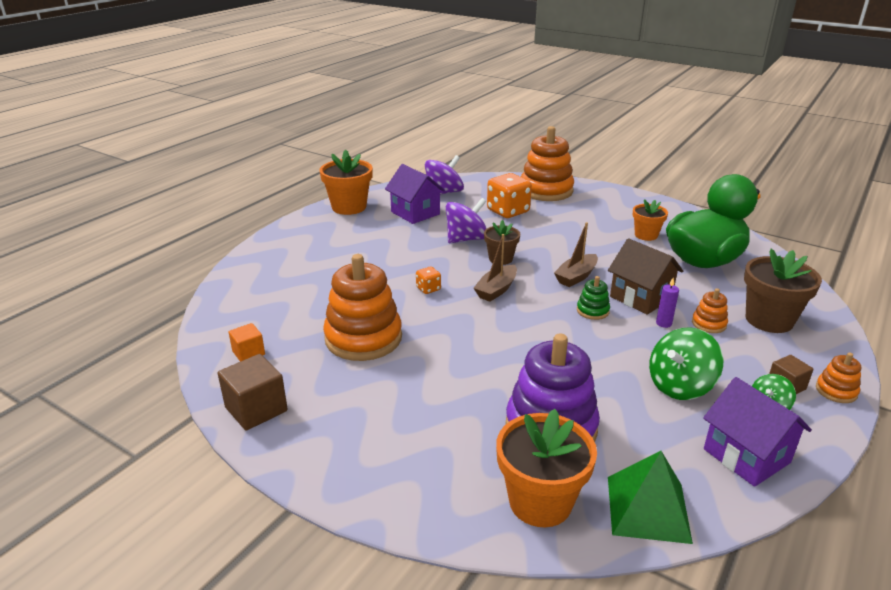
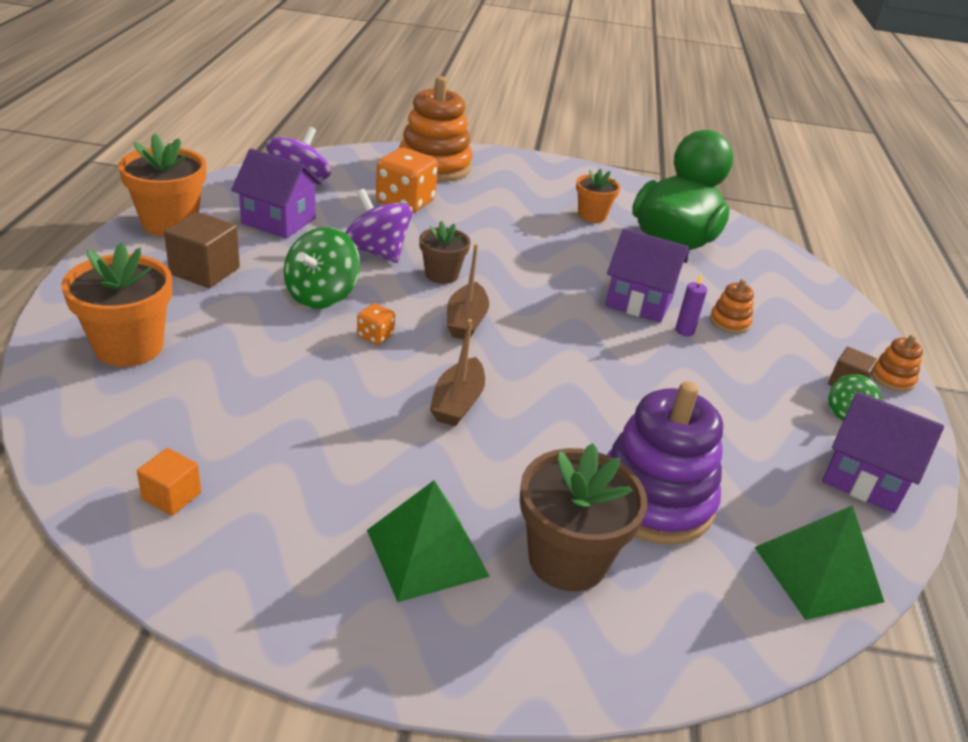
camera: 30 degrees left, 5 degrees up
(256, 409) = (249, 586): brown cube -> brown cube (205, 271)
(363, 338) = (334, 431): orange stacking toy -> none
(370, 419) = (427, 553): none -> green pyramid
(466, 239) = (377, 252): purple spinning top -> purple spinning top turned 75 degrees counterclockwise
(540, 502) = (707, 604): orange flower pot -> orange flower pot (129, 347)
(576, 277) = (550, 285): brown boat -> brown boat (457, 403)
(592, 311) = (598, 329): green stacking toy -> none
(640, 298) = (639, 301): brown house -> purple house
(680, 386) = (751, 408): green spinning top -> green spinning top (321, 295)
(769, 320) = (782, 305): brown flower pot -> brown flower pot (567, 559)

